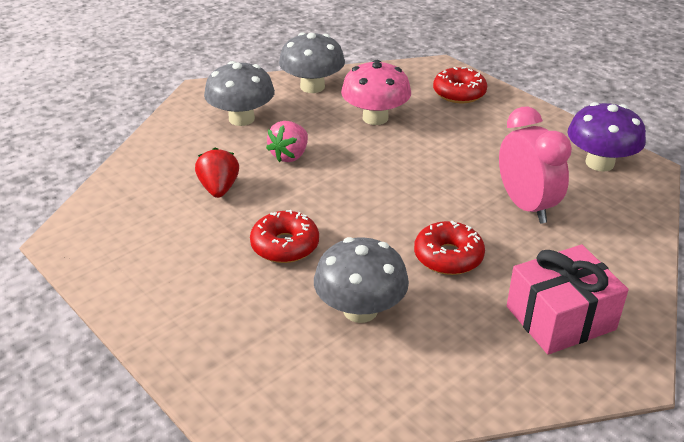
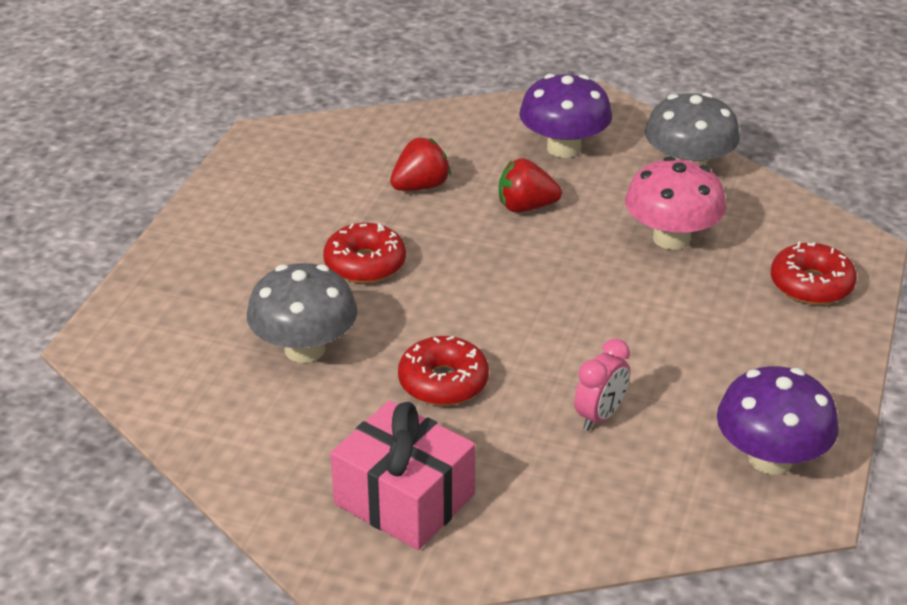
camera: 60 degrees right, 0 degrees up
(241, 119) = (563, 148): grey mushroom -> purple mushroom
(290, 156) = (526, 207): pink strawberry -> red strawberry
(526, 206) = (600, 416): pink clock -> pink clock, size x0.59

